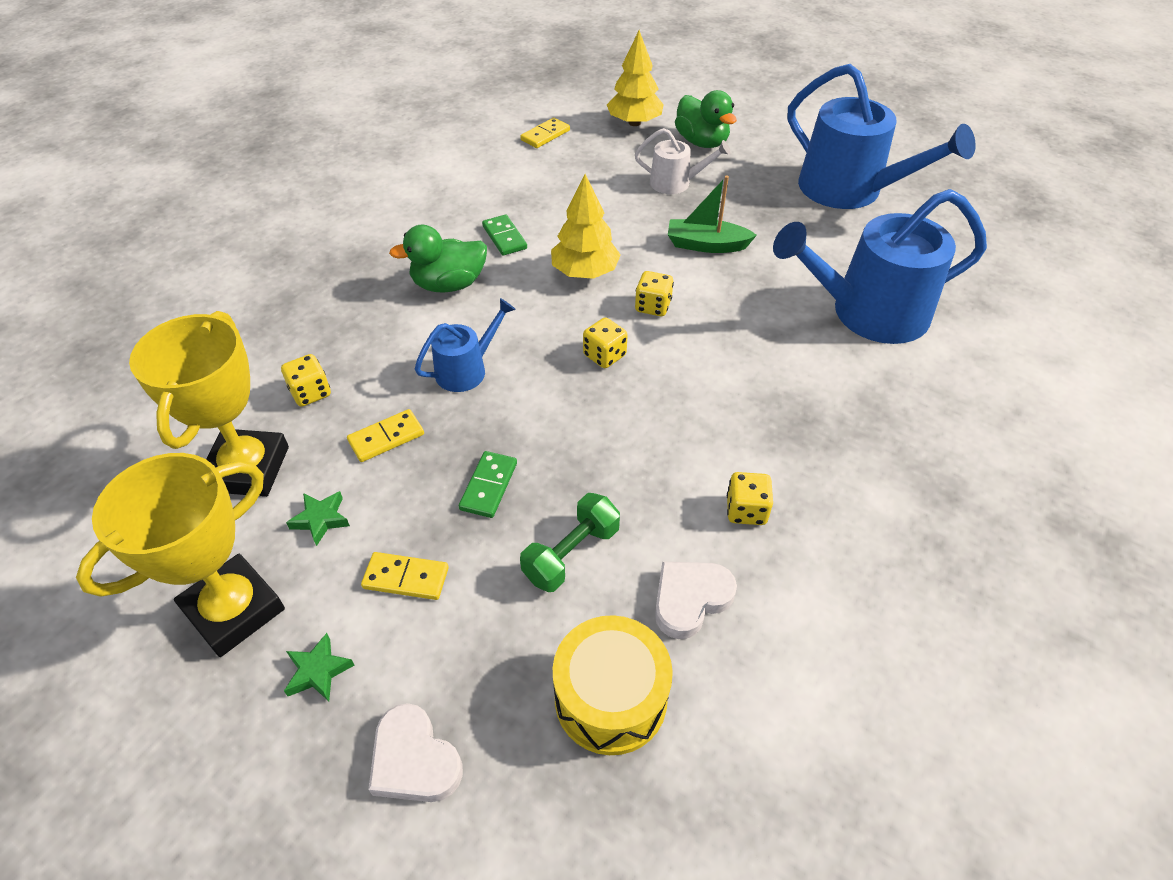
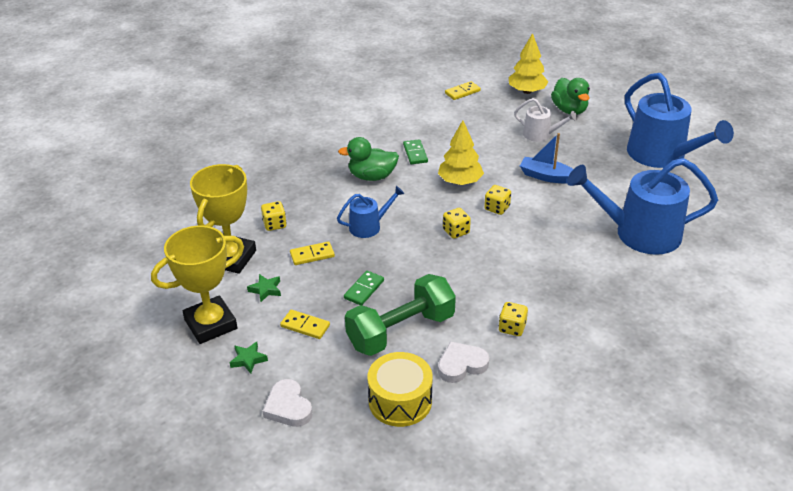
camera: 15 degrees right, 10 degrees down
(571, 554) = (401, 331): green dumbbell -> green dumbbell, size x1.72
(706, 245) = (546, 176): green boat -> blue boat

